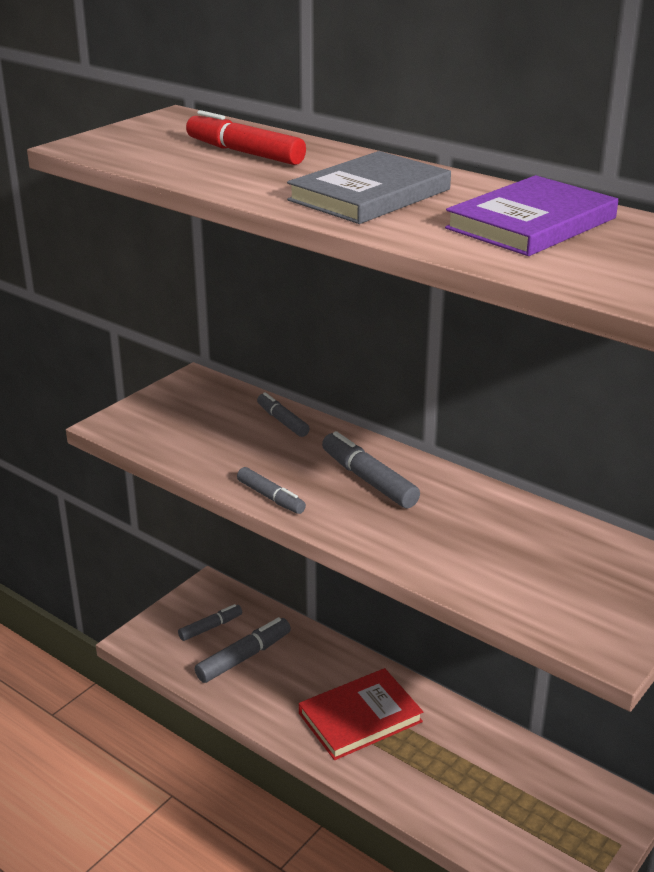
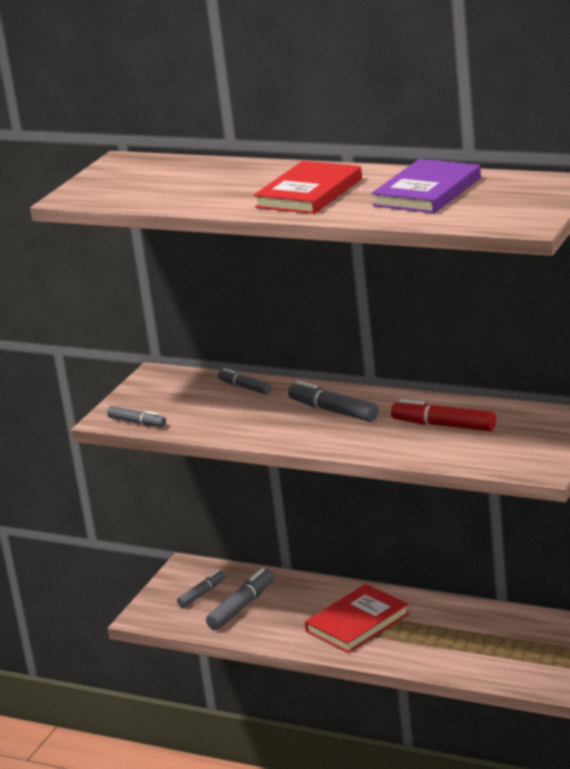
camera: 10 degrees left, 5 degrees down
(245, 153) = (198, 179): red marker -> red marker (444, 425)
(271, 497) = (264, 437): grey marker -> grey marker (137, 422)
(370, 195) = (309, 193): grey book -> red book

